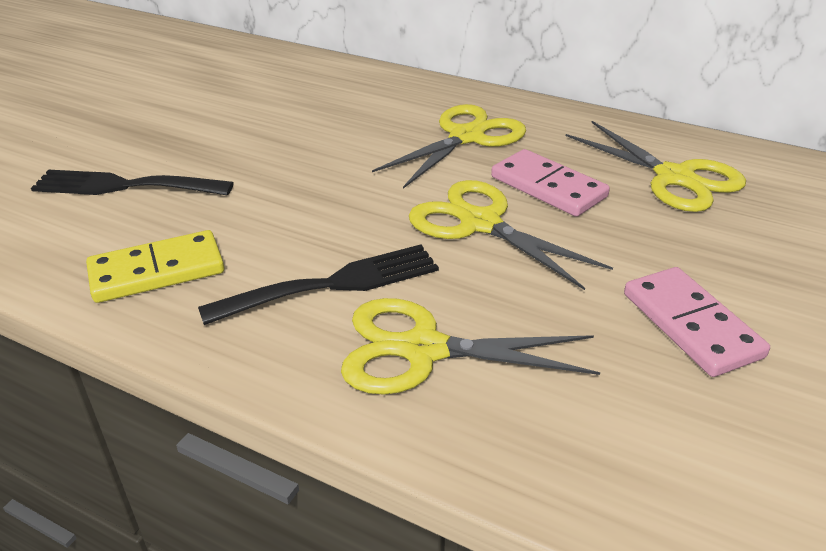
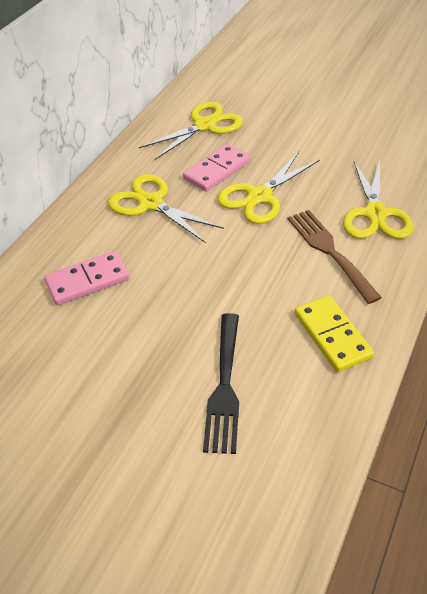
camera: 90 degrees left, 10 degrees up
(333, 284) = (329, 251): black fork -> brown fork
(691, 325) = (335, 134): pink domino -> pink domino (87, 280)

